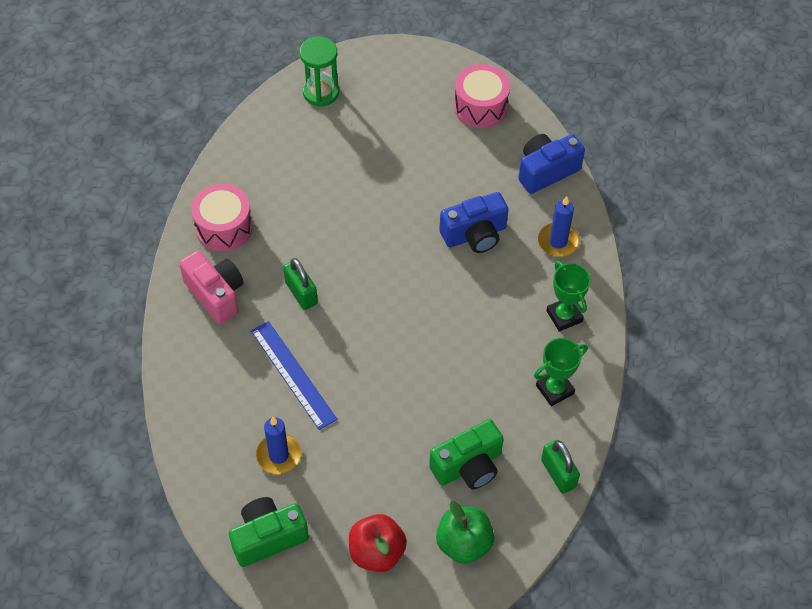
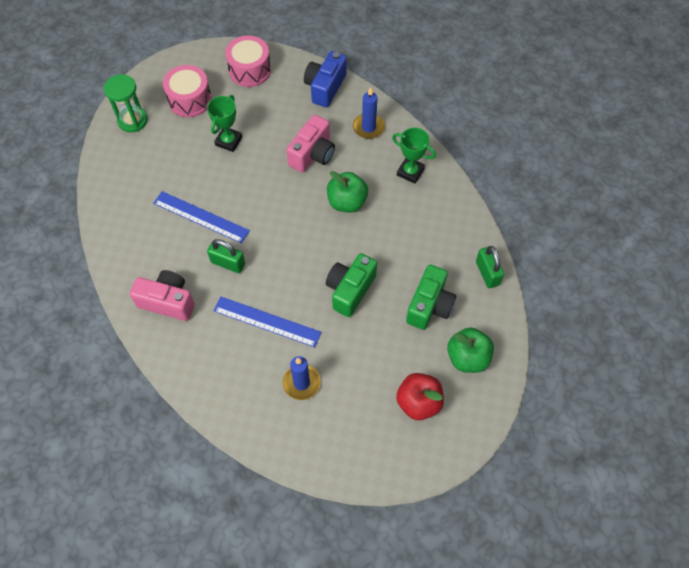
camera: 35 degrees left, 5 degrees up
(224, 227) = (136, 252): pink drum -> pink drum (190, 100)
(268, 537) = (339, 444): green camera -> green camera (350, 290)
(311, 230) = (201, 217): none -> blue ruler
(470, 306) = (347, 202): none -> green apple
(475, 234) = (312, 154): blue camera -> pink camera
(554, 389) = (442, 222): green trophy -> green trophy (228, 141)
(558, 473) = (487, 273): green padlock -> green padlock turned 45 degrees clockwise

